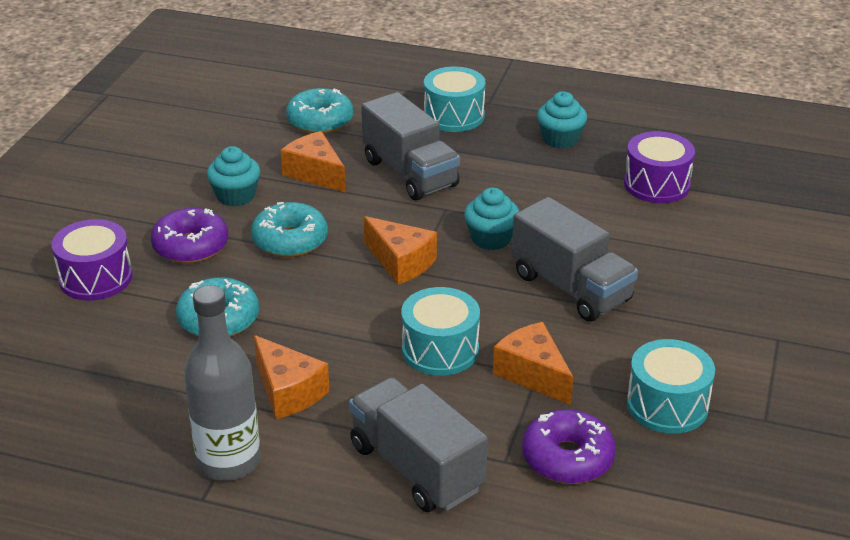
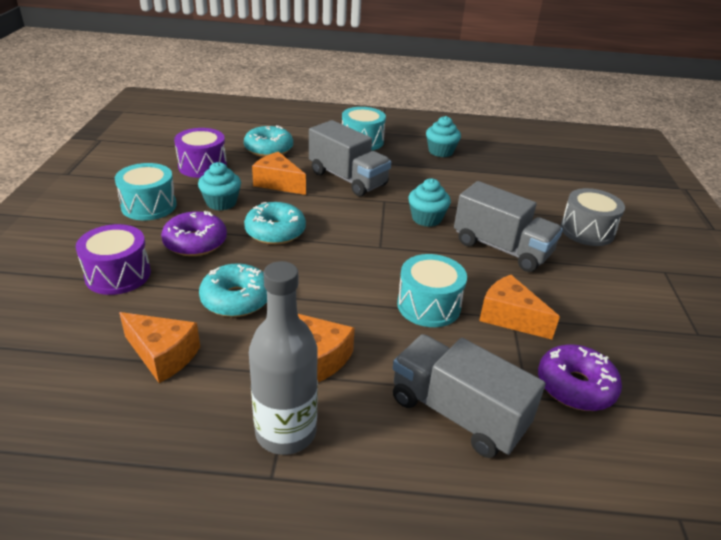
camera: 15 degrees left, 0 degrees up
(401, 262) = (368, 241): orange cheese -> orange cheese (163, 355)
(656, 184) = (519, 175): purple drum -> purple drum (202, 166)
(667, 405) = (622, 331): turquoise drum -> turquoise drum (149, 206)
(705, 274) = (587, 231): none -> grey drum

